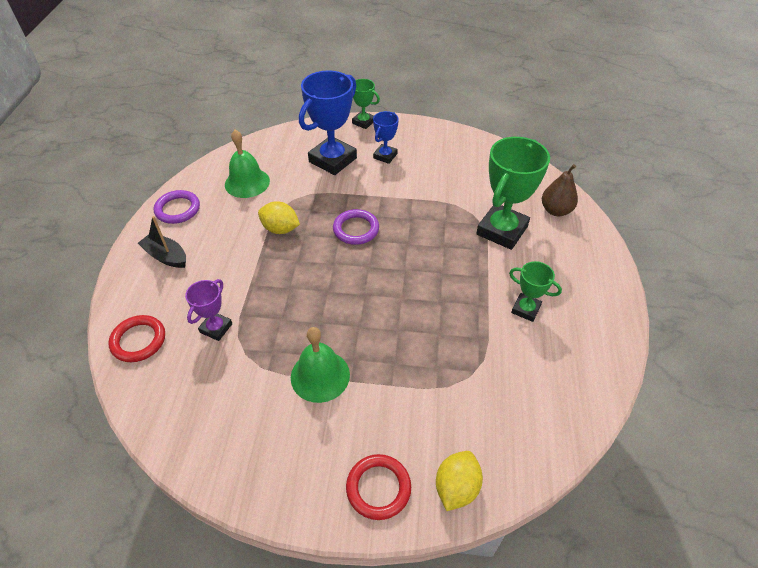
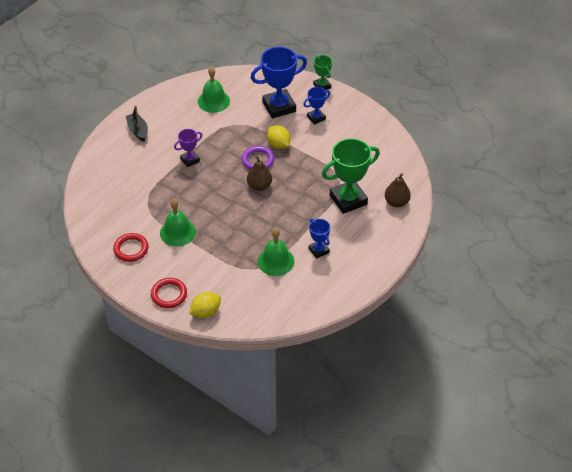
camera: 30 degrees right, 0 degrees up
(138, 340) = (98, 173): red ring -> red ring (131, 249)
(178, 209) = (161, 103): purple ring -> none
(216, 328) = (140, 184): purple trophy -> purple trophy (190, 160)
(280, 229) = (213, 141): yellow lemon -> yellow lemon (278, 144)
(383, 260) = (259, 186): none -> brown pear
(486, 351) = (276, 261): none -> green bell
(525, 309) = (319, 250): green trophy -> blue trophy

